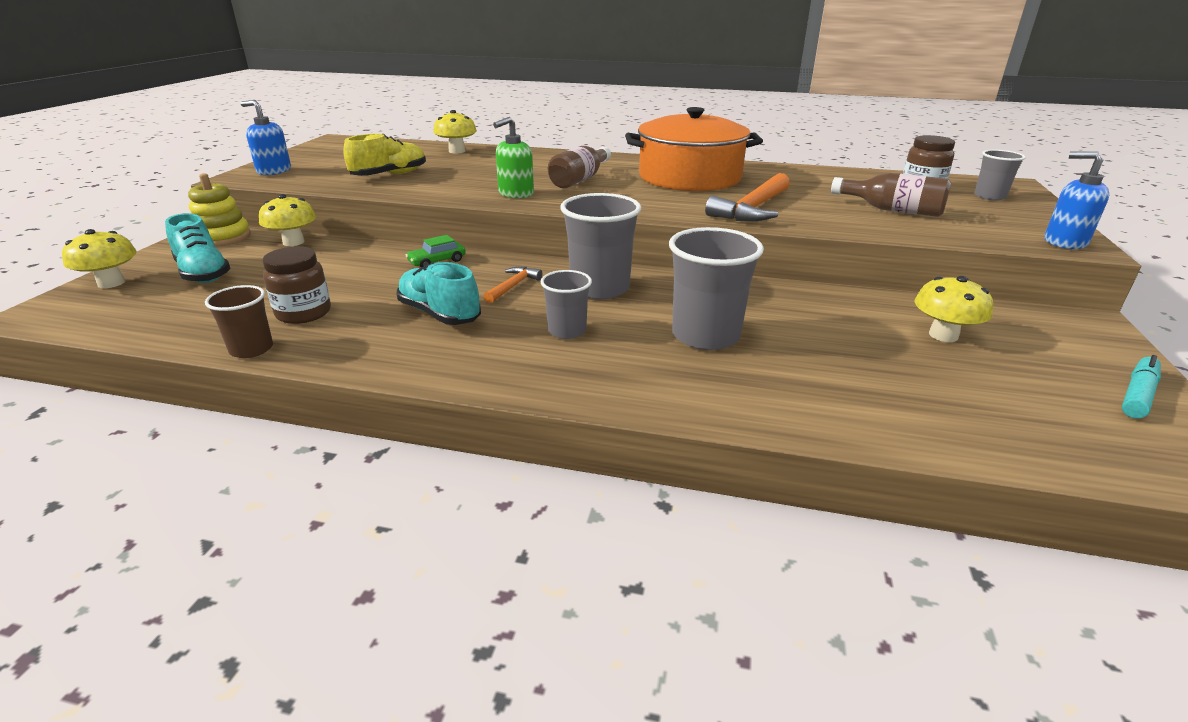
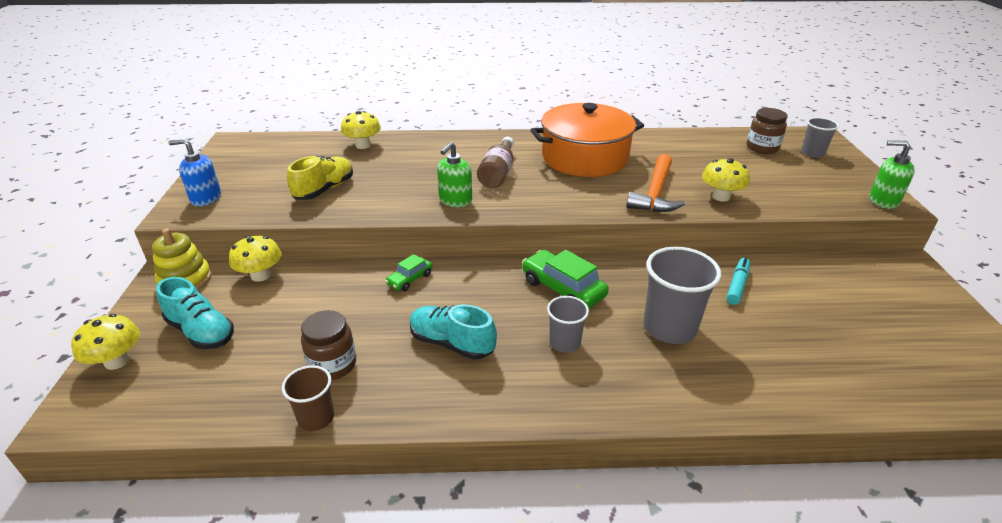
camera: 15 degrees left, 5 degrees up
(513, 286) = (492, 298): orange hammer -> none
(599, 288) = (563, 289): grey cup -> green car
(892, 210) = (755, 180): brown bottle -> none
(943, 335) = (827, 295): yellow mushroom -> yellow mushroom (721, 197)
(1064, 242) = (883, 201): blue soap dispenser -> green soap dispenser
(1137, 395) = (963, 330): turquoise marker -> turquoise marker (737, 285)

